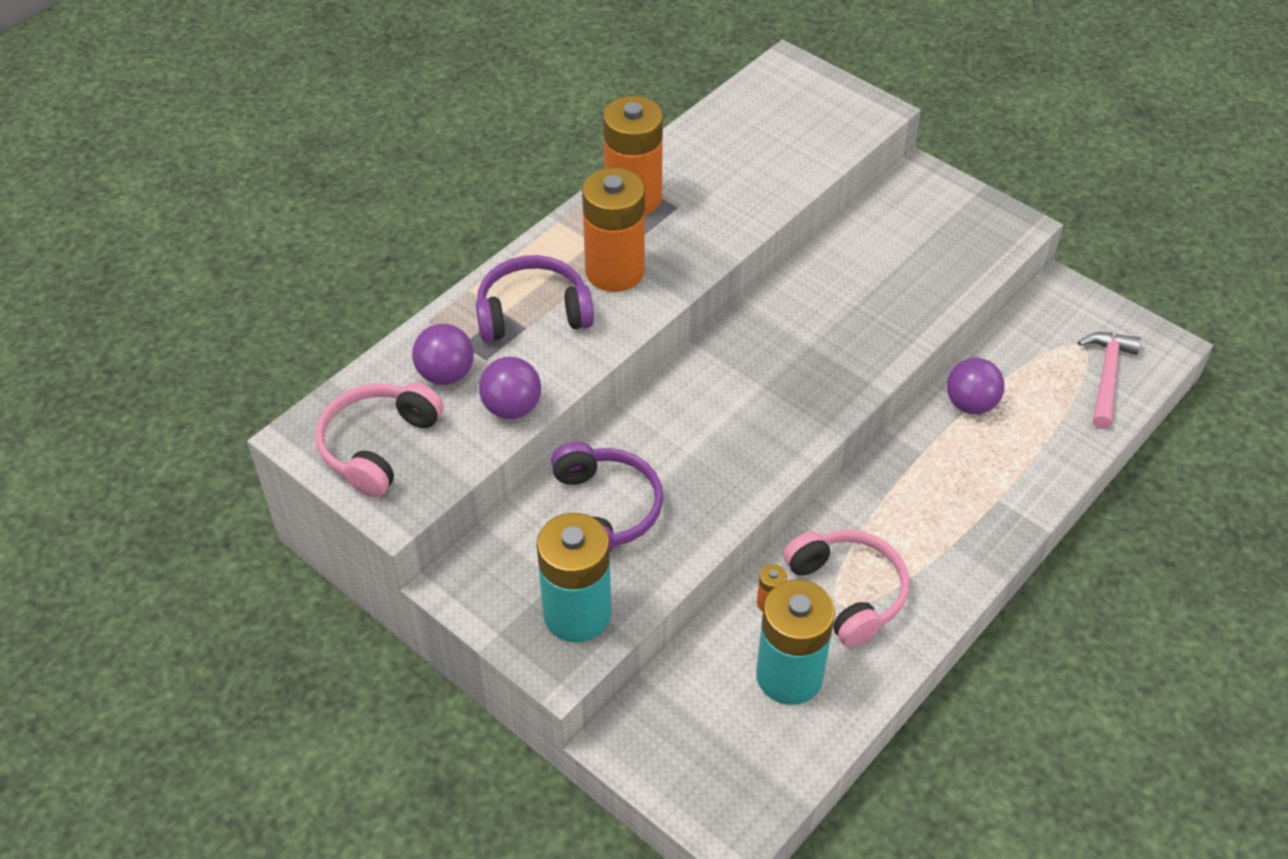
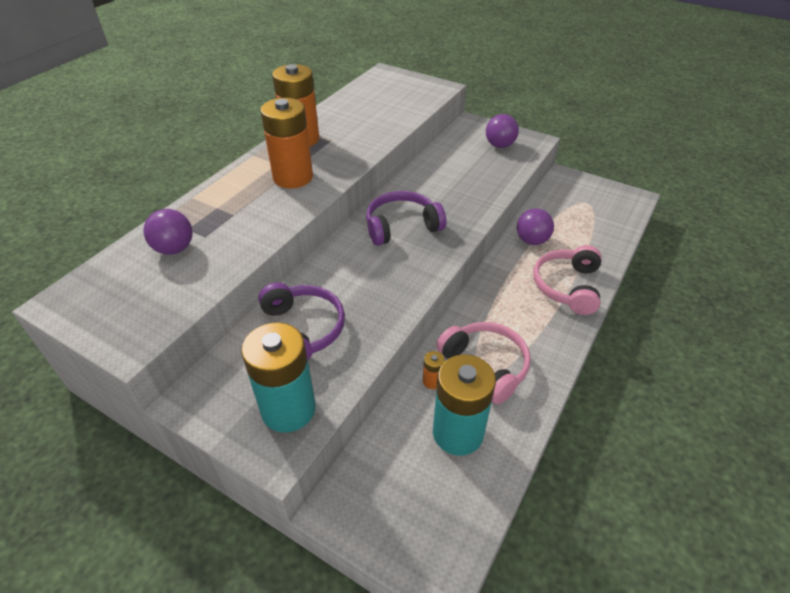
camera: 10 degrees left, 5 degrees down
(378, 446) = (119, 302): pink headphones -> pink headphones (567, 286)
(512, 408) = (224, 264): purple ball -> purple ball (499, 145)
(533, 312) = (238, 205): purple headphones -> purple headphones (402, 226)
(1106, 376) = (607, 217): pink hammer -> none

